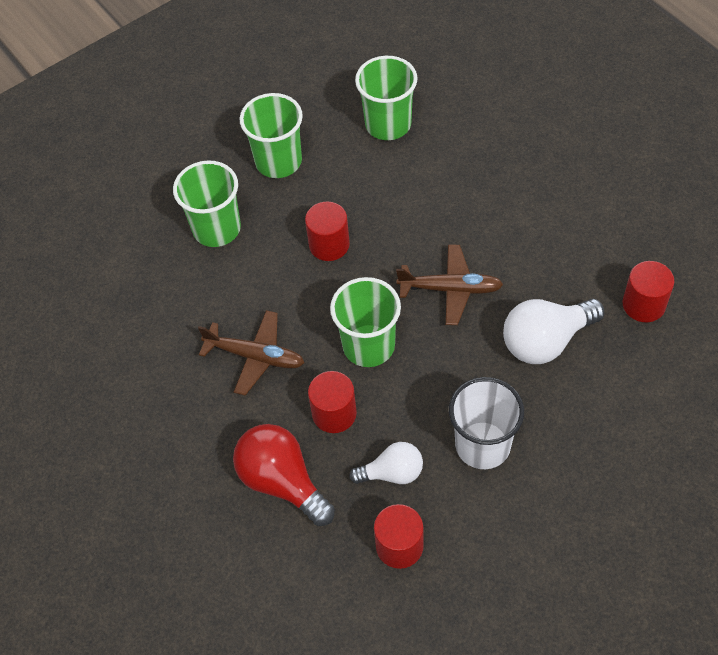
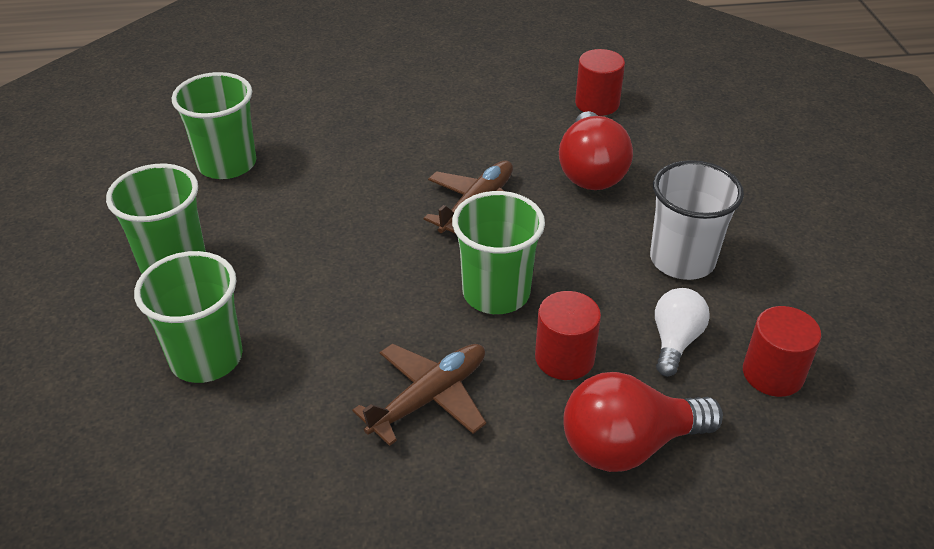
camera: 65 degrees left, 15 degrees down
(329, 245) = (333, 269): red cylinder -> none
(546, 341) = (590, 171): white light bulb -> red light bulb

